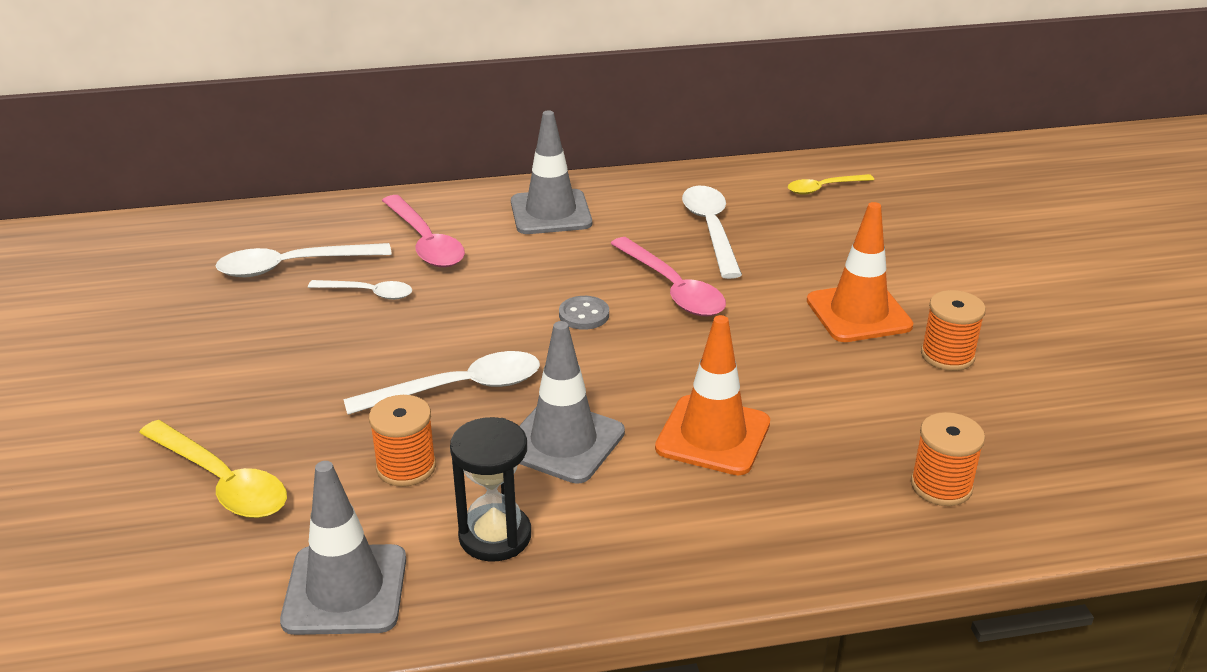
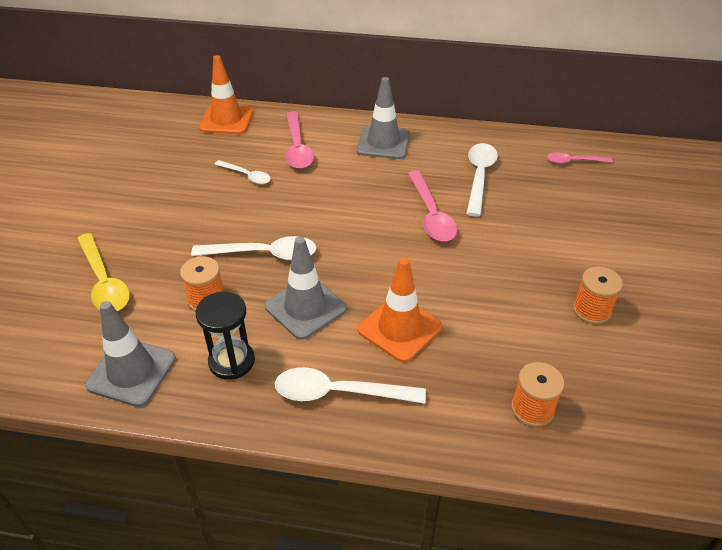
camera: 20 degrees right, 10 degrees up
(293, 266) = (214, 148): white spoon -> white spoon (339, 392)
(584, 315) = (365, 221): grey button -> none
(824, 188) = (573, 161): yellow spoon -> pink spoon
(858, 313) = (546, 262): orange traffic cone -> orange traffic cone (226, 120)

